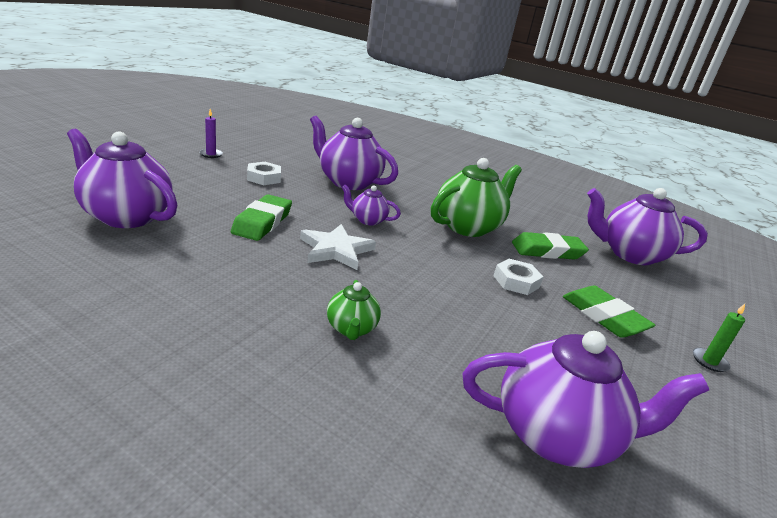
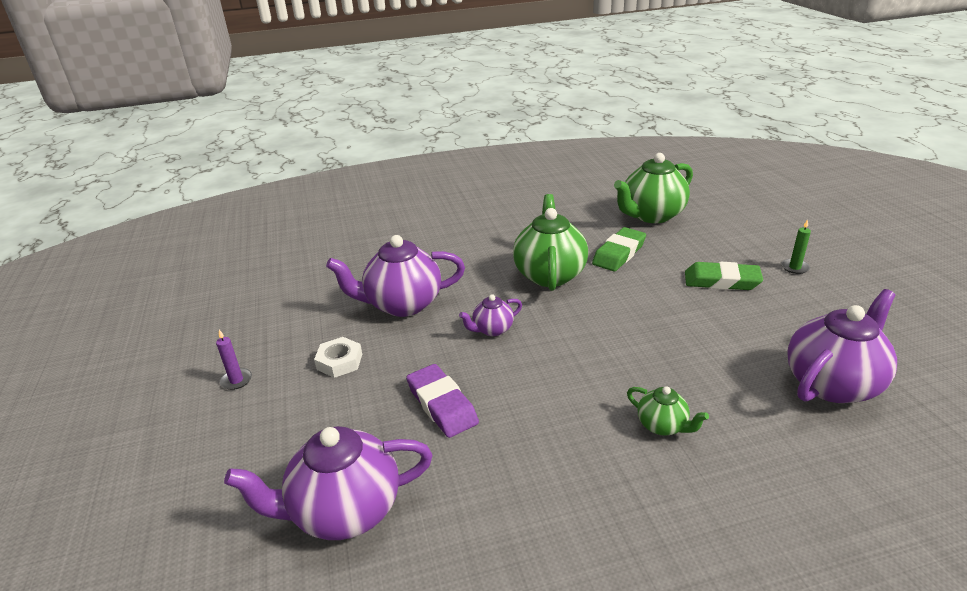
camera: 40 degrees left, 5 degrees up
(262, 222) = (442, 405): green eraser -> purple eraser
(336, 250) = (532, 377): white star -> none
(516, 281) = (651, 297): white nut -> none
(630, 254) = (651, 215): purple teapot -> green teapot

